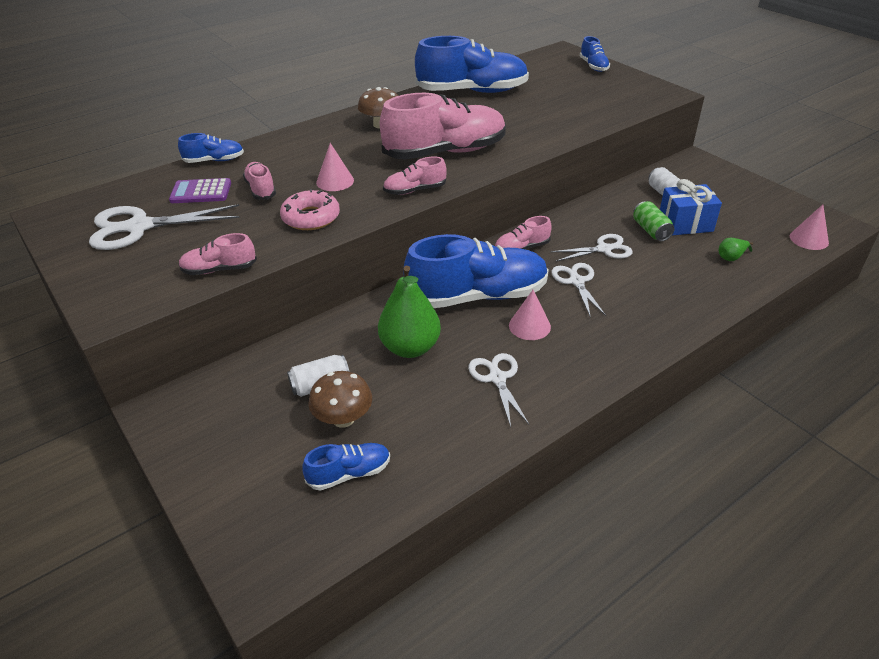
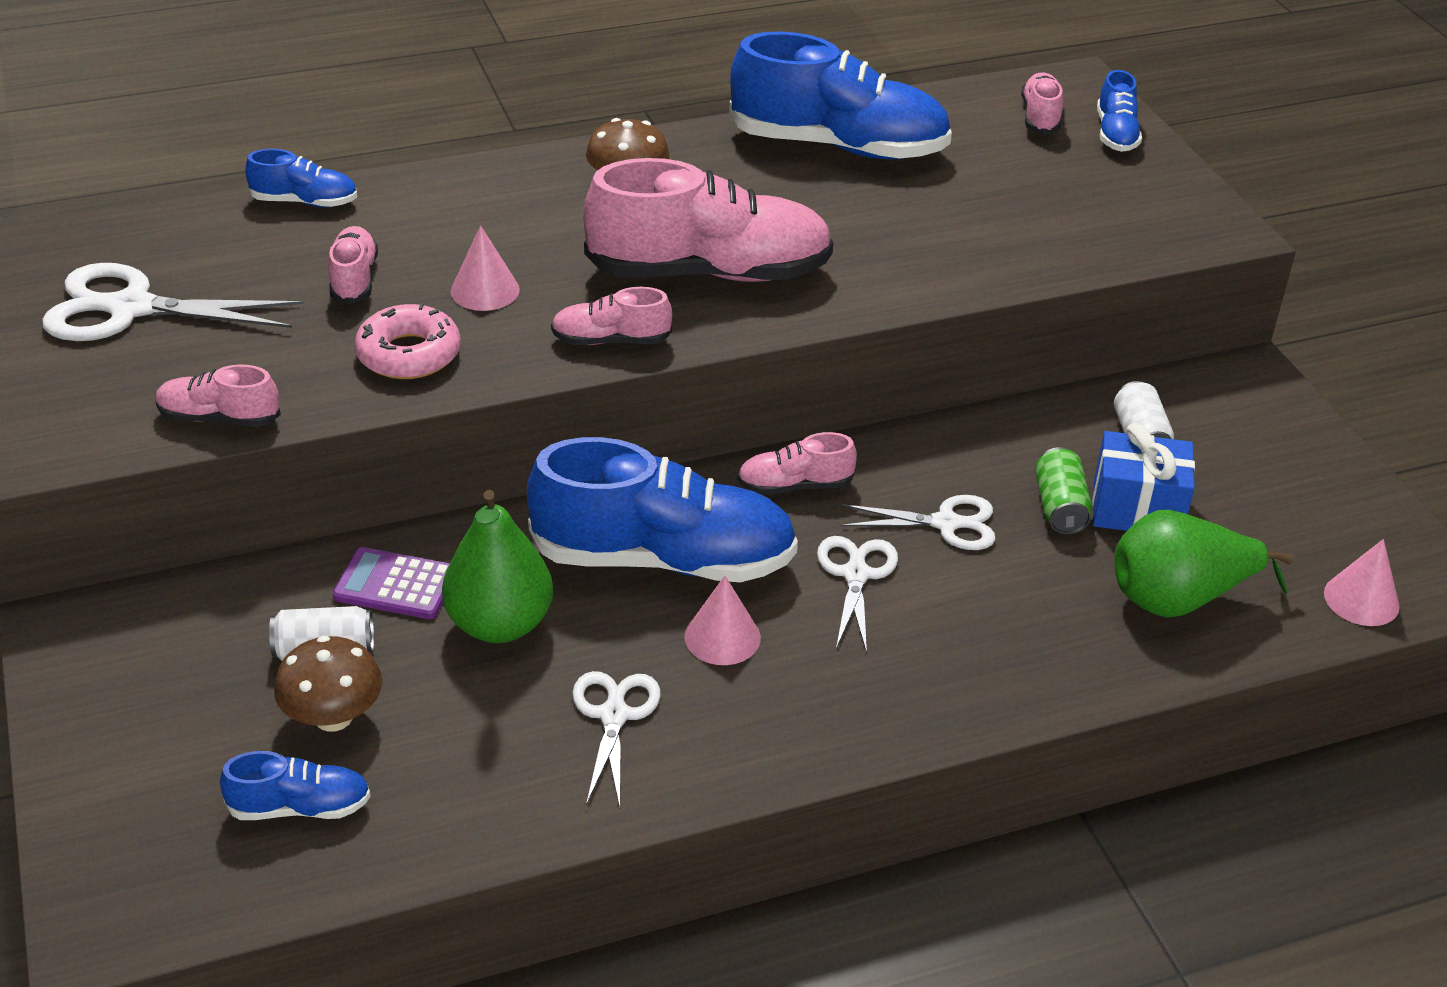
camera: 15 degrees right, 0 degrees up
(201, 192) = (255, 261): purple calculator -> purple calculator (396, 585)
(556, 66) = (1040, 117): none -> pink shoe
(731, 257) = (1178, 599): green pear -> green pear, size x2.27

